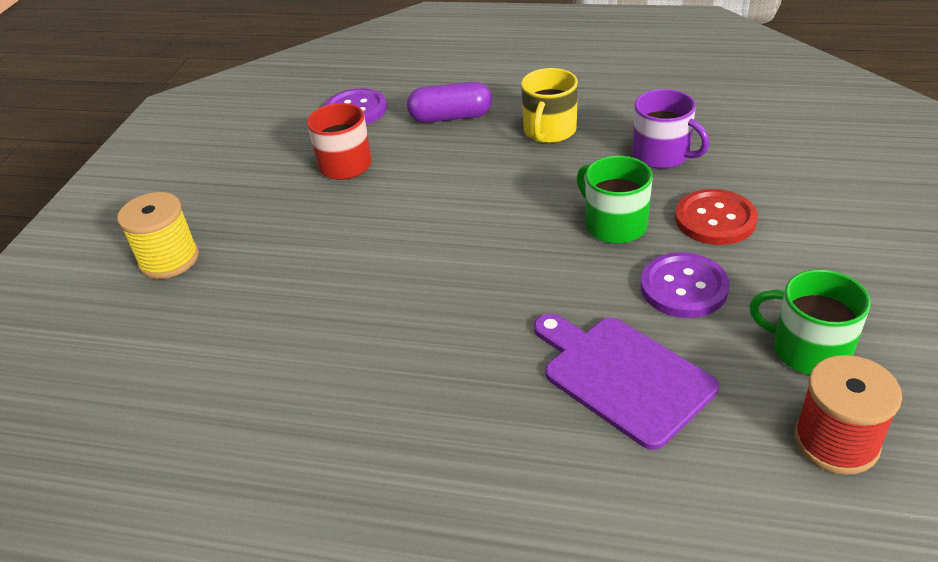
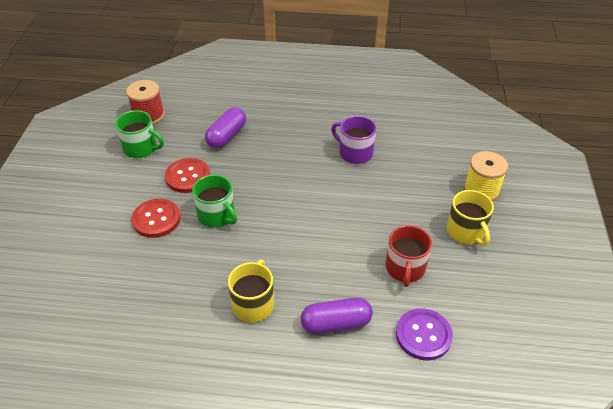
camera: 170 degrees right, 5 degrees up
(237, 204) = (466, 231): none -> yellow mug
(622, 376) = (226, 136): purple cutting board -> purple capsule
(662, 155) = (173, 275): purple mug -> purple mug (355, 153)
(683, 287) = (188, 177): purple button -> red button

